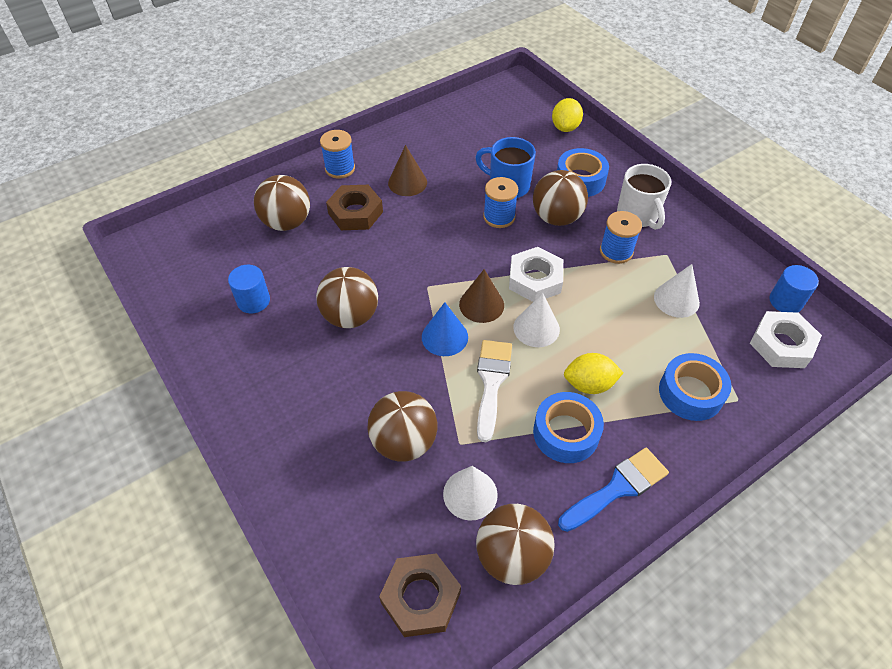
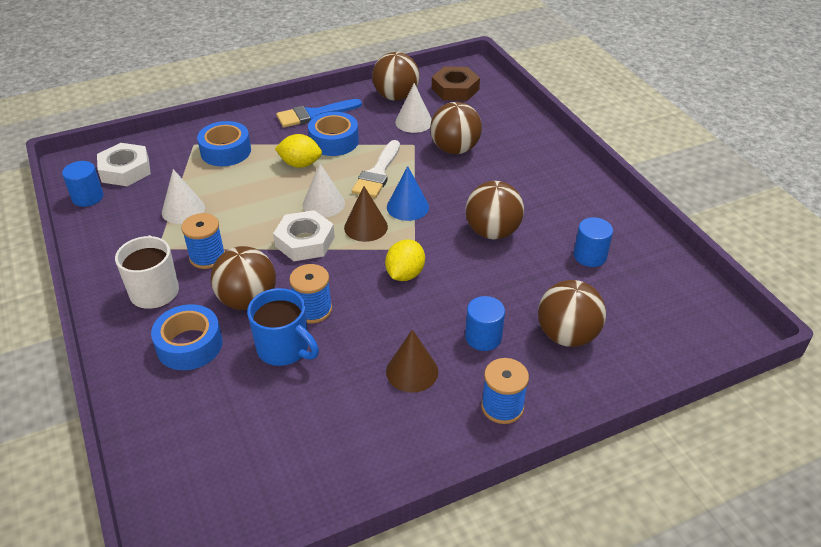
camera: 170 degrees left, 10 degrees down
(355, 213) = (483, 337): brown nut -> blue cylinder
(565, 127) = (154, 435): yellow lemon -> yellow lemon (405, 274)

